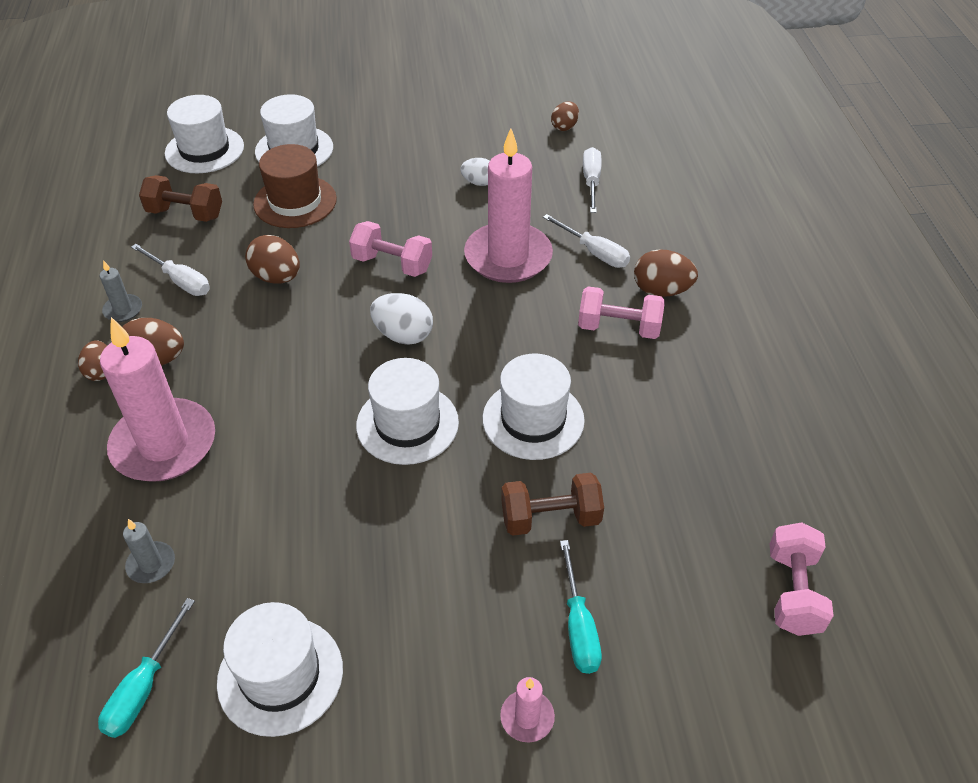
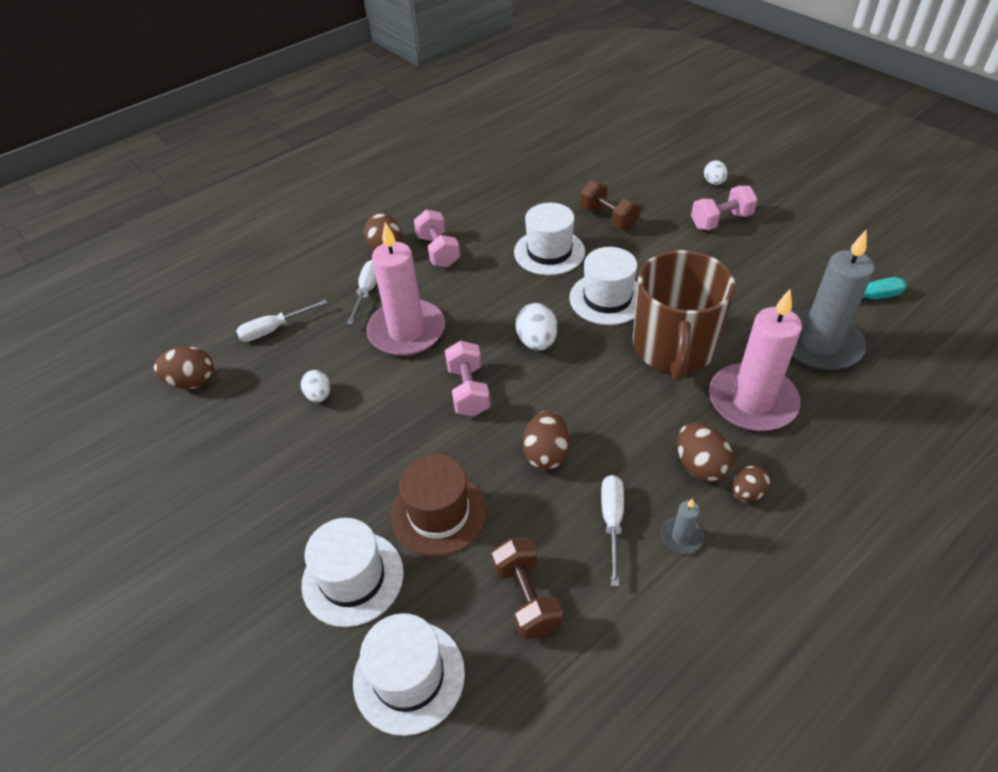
camera: 120 degrees left, 0 degrees up
(151, 564) = (819, 344): grey candle -> grey candle, size x2.39
(280, 675) = (797, 258): white hat -> none
(285, 431) = (673, 348): none -> brown mug
(527, 717) = (714, 182): pink candle -> white egg
(564, 127) = (192, 381): brown egg -> brown egg, size x1.52
(578, 626) = (655, 187): turquoise screwdriver -> none
(793, 592) = (566, 141): pink dumbbell -> pink dumbbell (721, 221)

